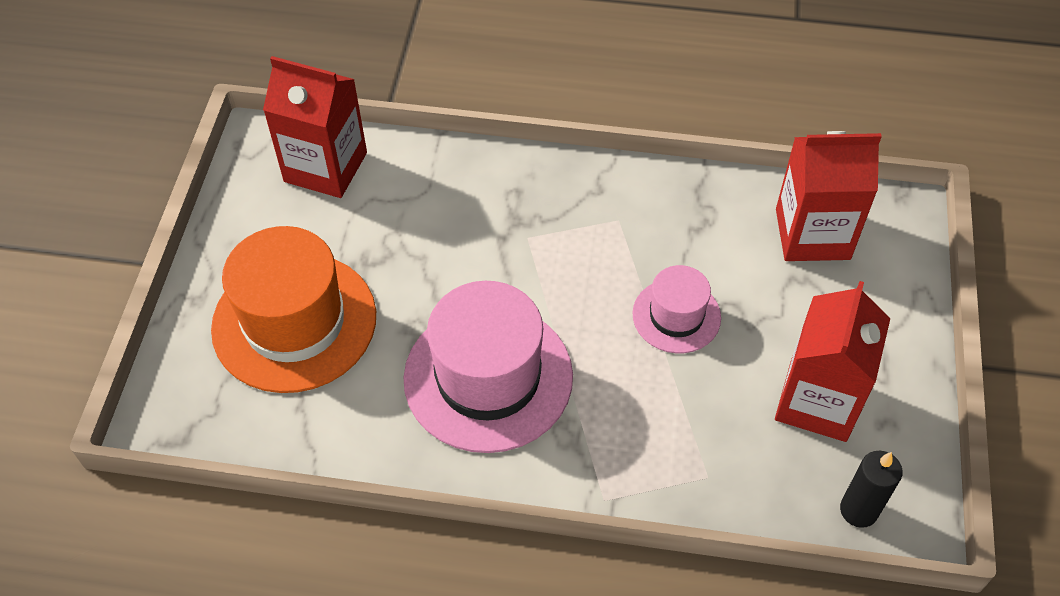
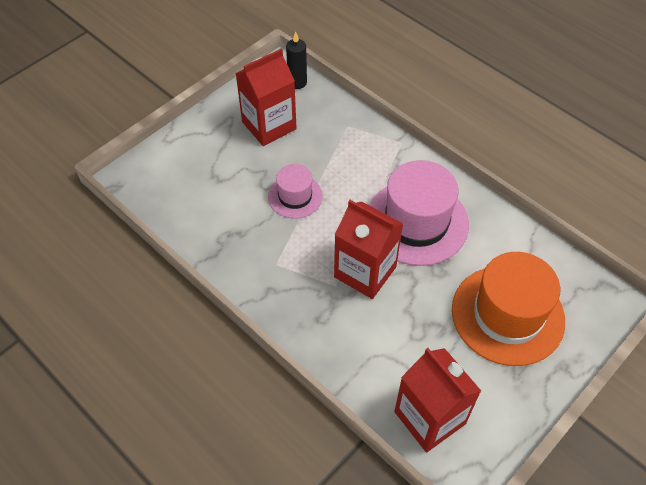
camera: 145 degrees left, 0 degrees up
(812, 234) = (184, 194): red carton -> red carton (365, 272)

